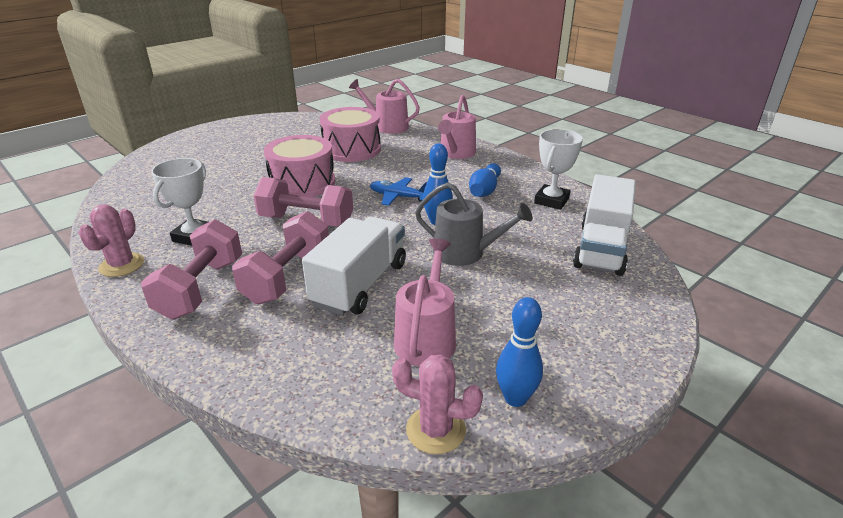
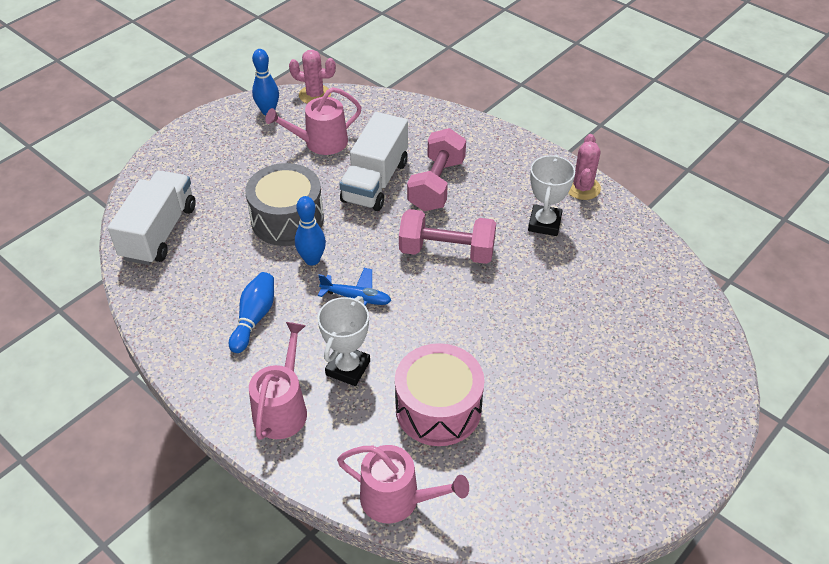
camera: 175 degrees right, 15 degrees up
(201, 288) = (500, 170): pink dumbbell -> none
(302, 183) = (477, 317): pink drum -> none
(426, 338) = (321, 142): pink watering can -> pink watering can turned 60 degrees clockwise
(465, 253) = (287, 219): grey watering can -> grey drum
(551, 201) = (180, 303): white trophy -> white trophy (348, 368)

